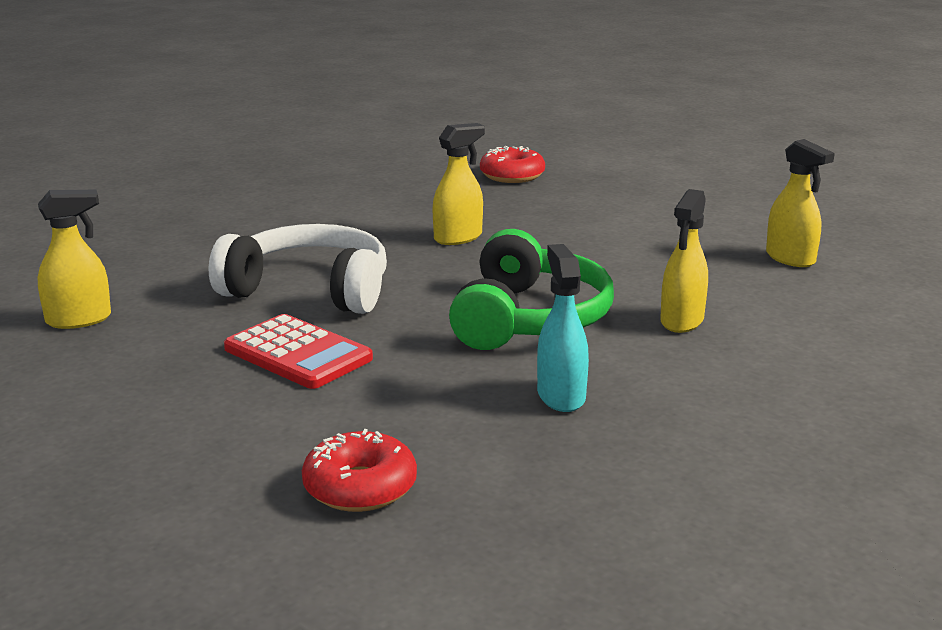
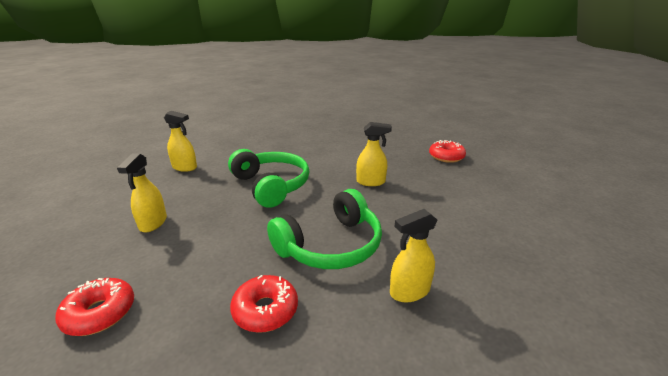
camera: 40 degrees right, 5 degrees up
(297, 354) = (213, 217): red calculator -> none
(309, 290) = (271, 185): white headphones -> green headphones
(561, 396) = (265, 310): turquoise spray bottle -> red donut
(790, 258) = (552, 276): yellow spray bottle -> yellow spray bottle (153, 223)

